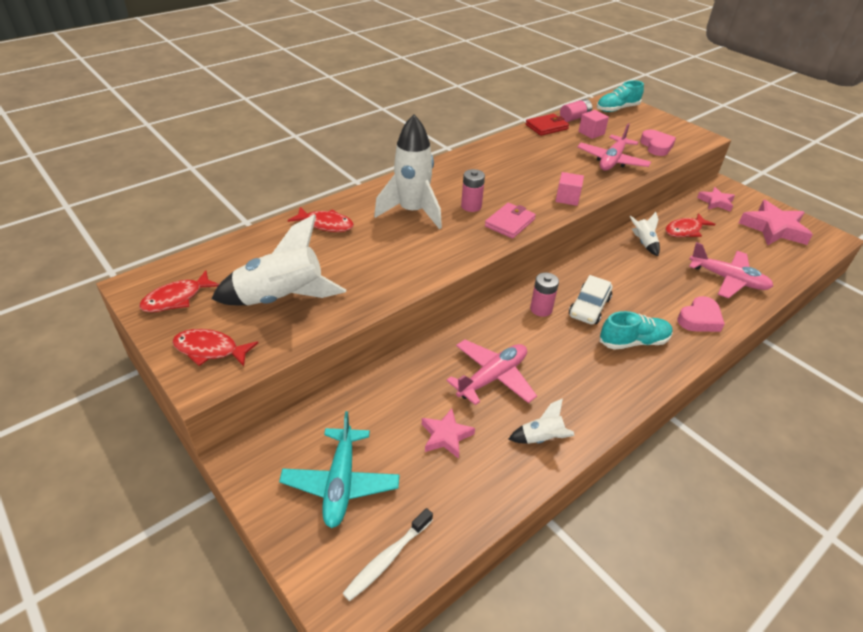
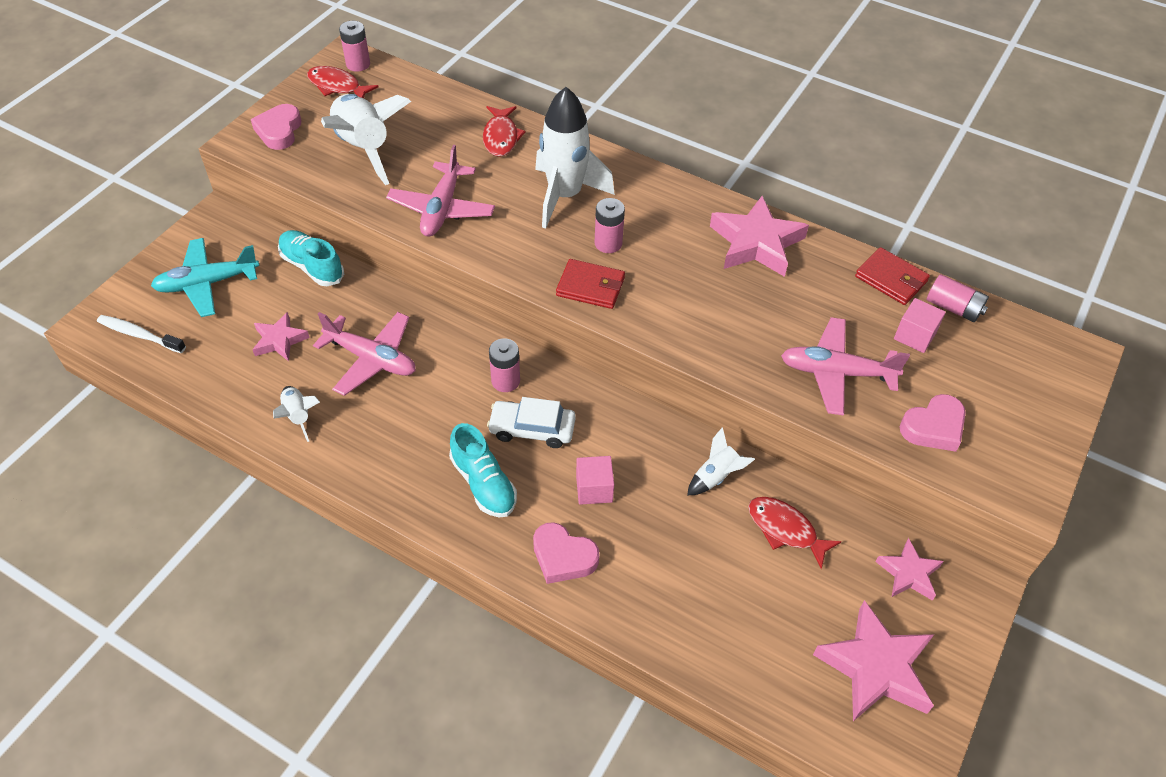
camera: 70 degrees right, 10 degrees up
(156, 279) = (358, 64): none -> pink battery
(210, 350) = (279, 131): red fish -> pink heart
(498, 156) = (756, 243): none -> pink star
(510, 223) = (590, 287): pink wallet -> red wallet
(567, 198) = (687, 335): pink cube -> pink cube (594, 489)
(617, 109) = (1039, 360): turquoise shoe -> turquoise shoe (312, 266)
(728, 279) = (678, 593): pink plane -> pink plane (442, 209)

